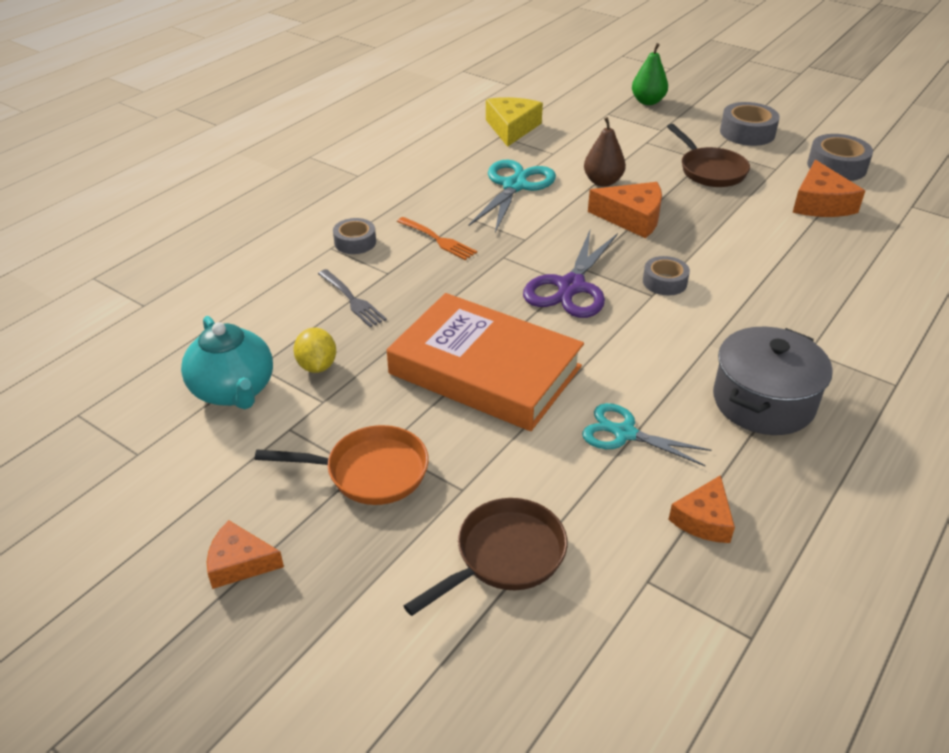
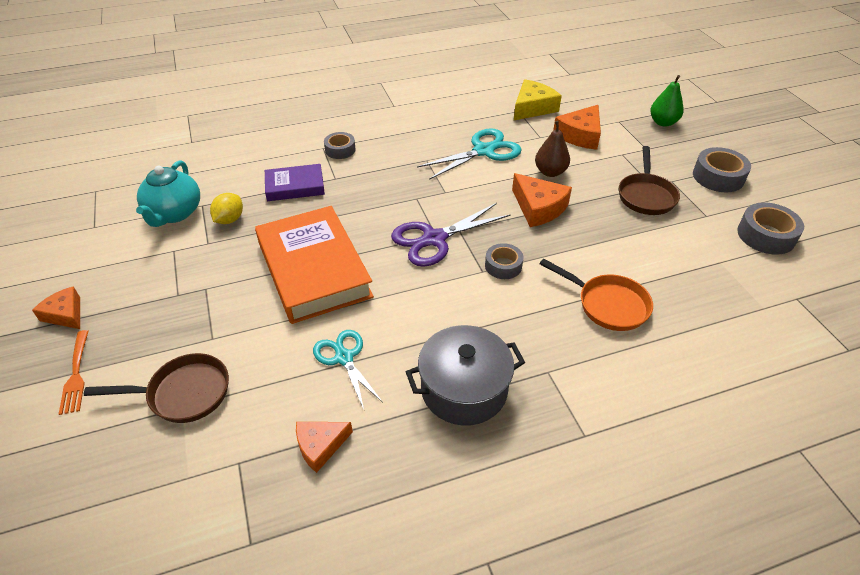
camera: 35 degrees right, 5 degrees up
(351, 299) = (295, 186): grey fork -> purple book
(370, 472) = (180, 299): orange pan -> orange pan (608, 305)
(437, 239) = (390, 168): orange fork -> orange fork (76, 374)
(820, 203) = (709, 260): orange cheese -> orange cheese (580, 135)

